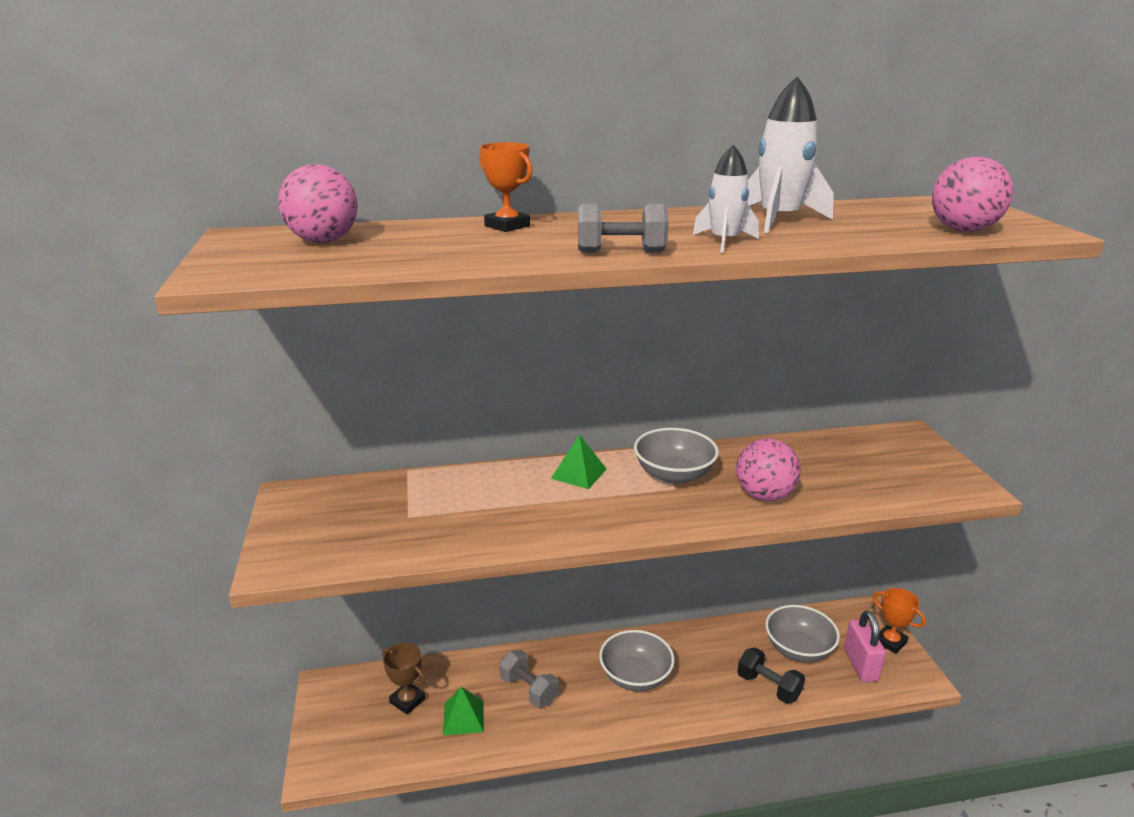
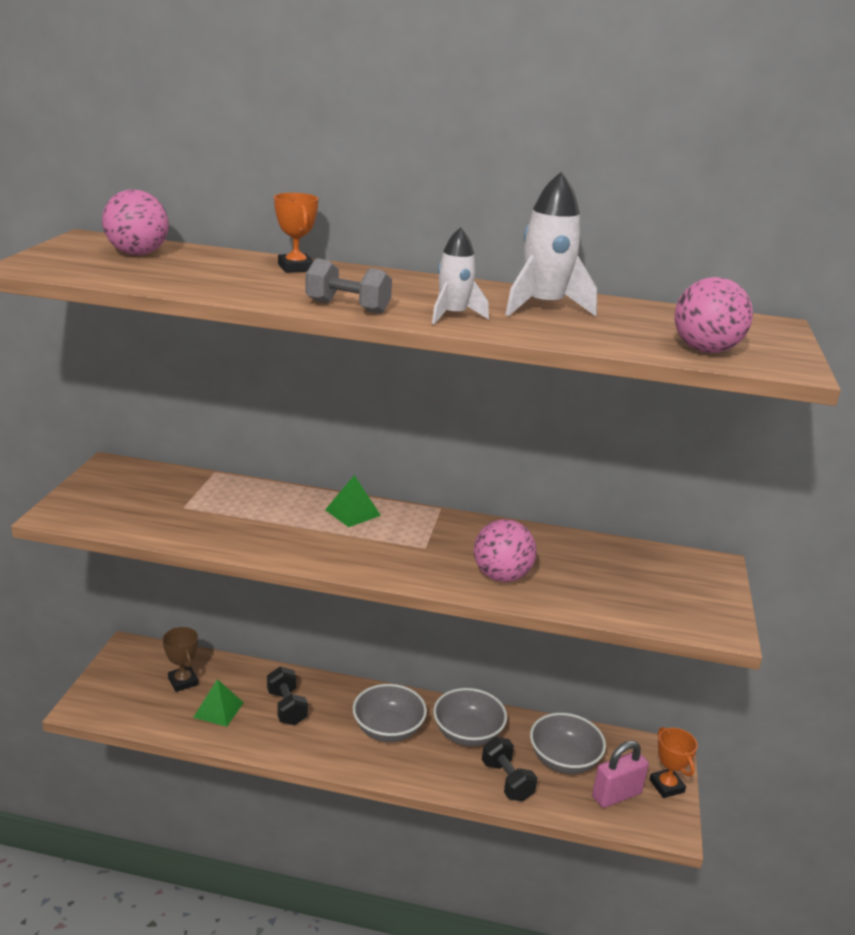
camera: 20 degrees right, 0 degrees up
(528, 690) = (287, 707): grey dumbbell -> black dumbbell
(674, 474) = (436, 536): grey bowl -> grey bowl (467, 733)
(860, 665) = (616, 795): pink padlock -> pink padlock turned 45 degrees clockwise

